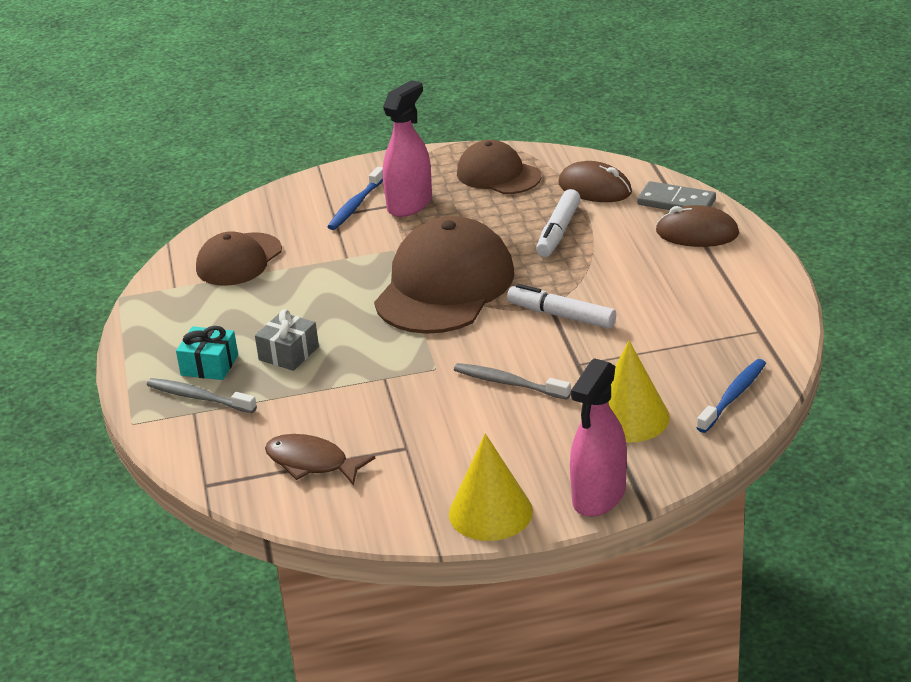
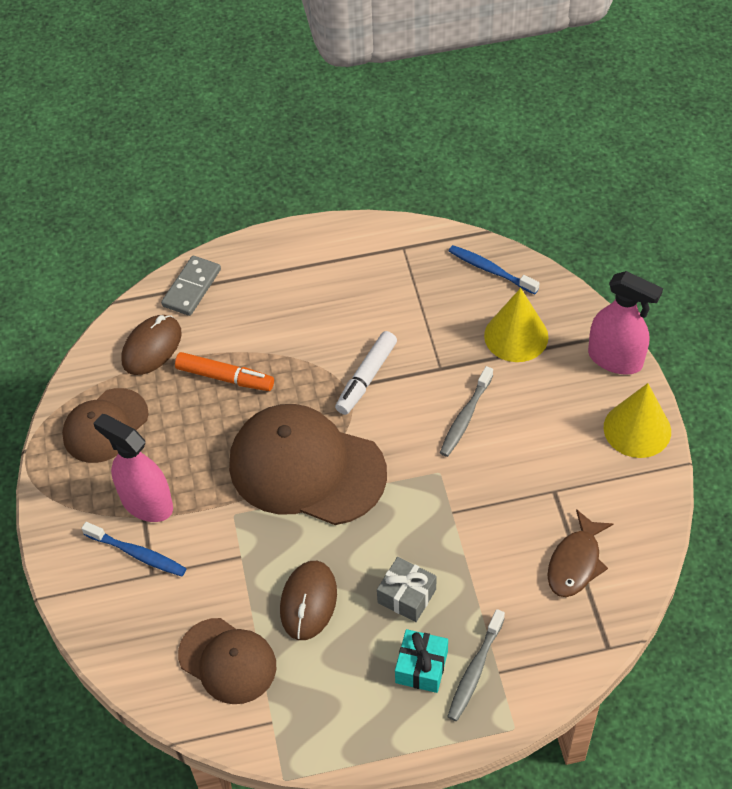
camera: 90 degrees left, 20 degrees up
(558, 231) = (225, 377): white marker -> orange marker
(697, 233) = (248, 276): brown mouse -> brown mouse (308, 602)

